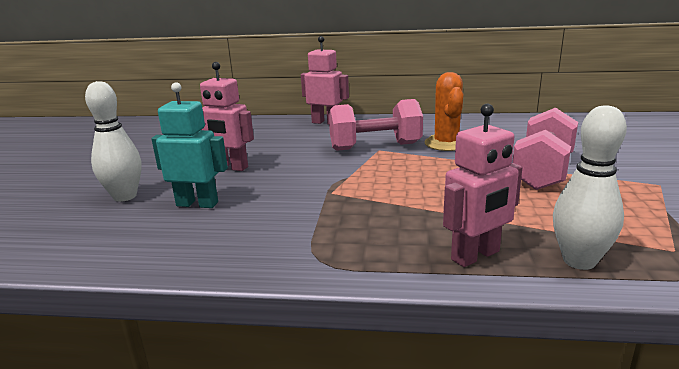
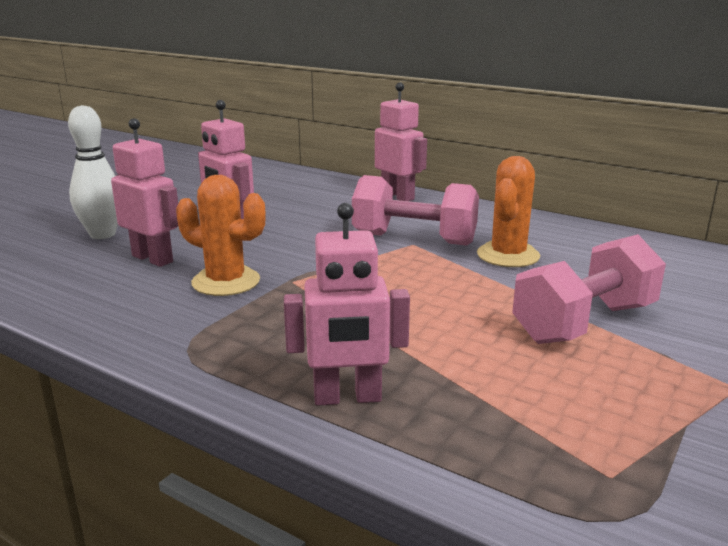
camera: 25 degrees right, 0 degrees up
(197, 204) = (153, 259): turquoise robot -> pink robot
(281, 205) = (226, 282): none -> orange cactus
(579, 261) = (460, 445): white bowling pin -> none

